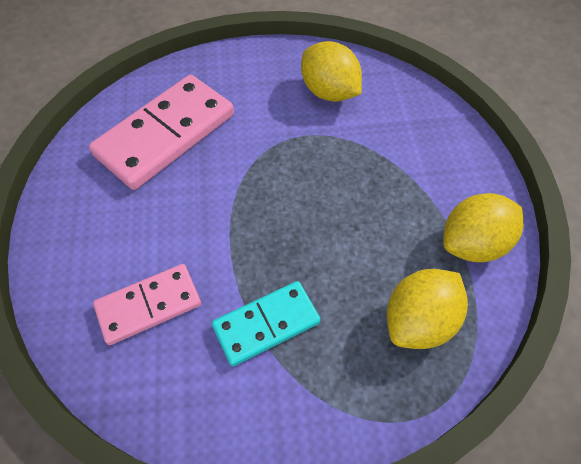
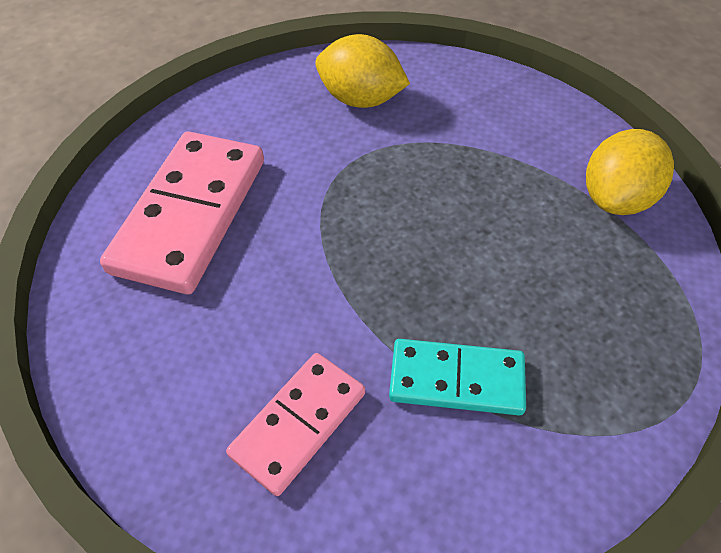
camera: 25 degrees left, 5 degrees down
(266, 324) = (456, 379): turquoise domino -> turquoise domino turned 60 degrees clockwise
(419, 320) = (617, 300): yellow lemon -> none

